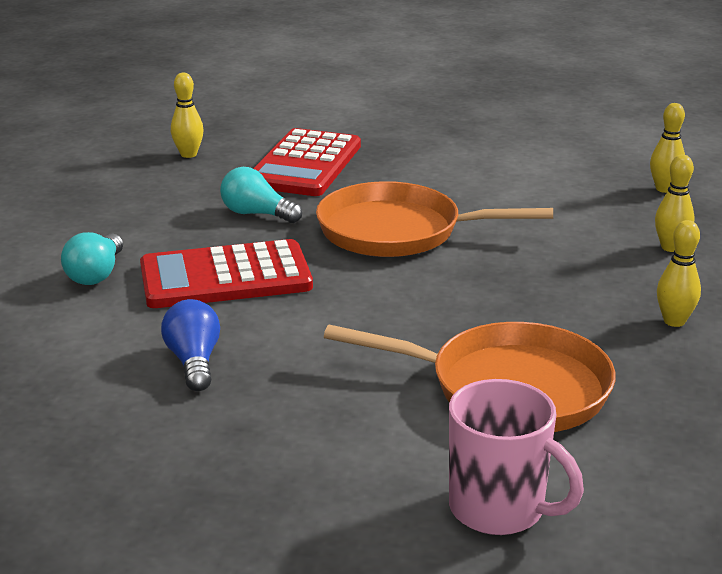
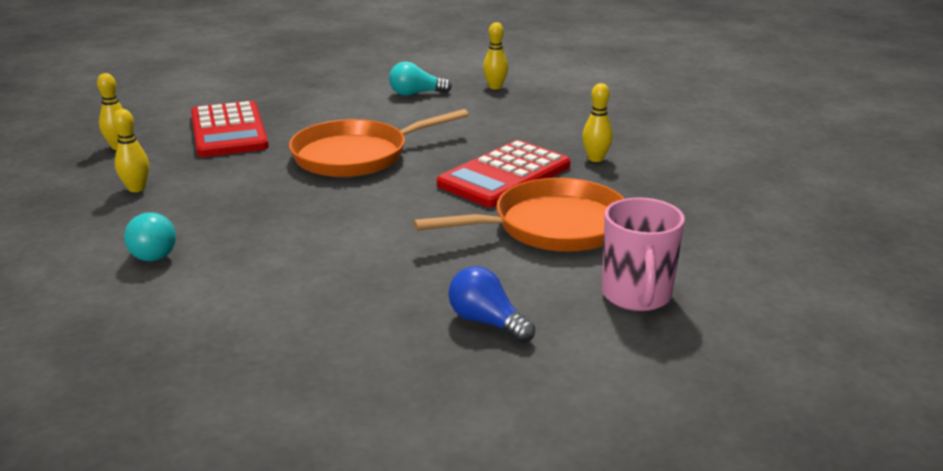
camera: 35 degrees left, 0 degrees up
(194, 362) = (318, 283): blue light bulb -> blue light bulb (487, 322)
(225, 277) = (266, 221): red calculator -> red calculator (504, 175)
(256, 214) = (234, 173): turquoise light bulb -> turquoise light bulb (416, 94)
(499, 509) = (636, 296): pink mug -> pink mug turned 90 degrees clockwise
(670, 247) = (541, 119): yellow bowling pin -> yellow bowling pin (136, 188)

